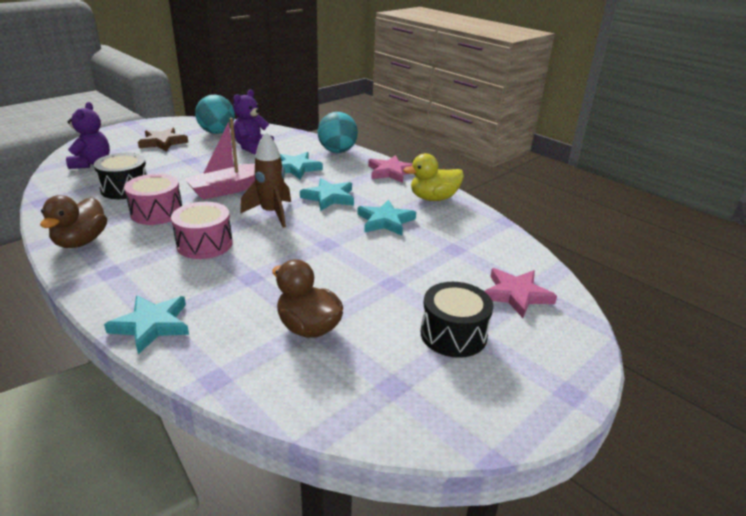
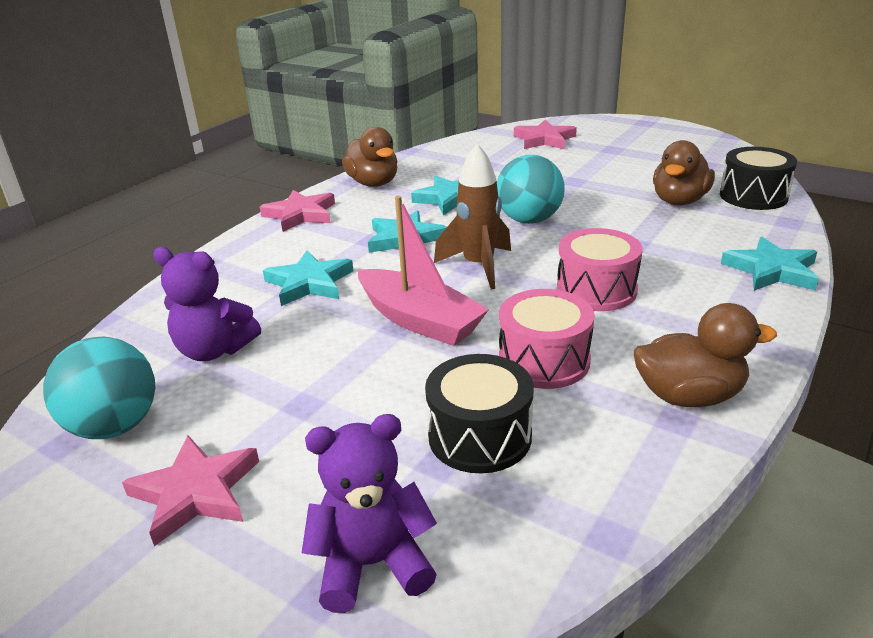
camera: 100 degrees left, 0 degrees up
(163, 142) = (195, 492): brown star -> pink star
(337, 151) = (223, 264): turquoise ball -> turquoise ball (529, 220)
(433, 198) = (373, 183): yellow duck -> brown duck
(453, 334) = (622, 153): black drum -> black drum (753, 196)

